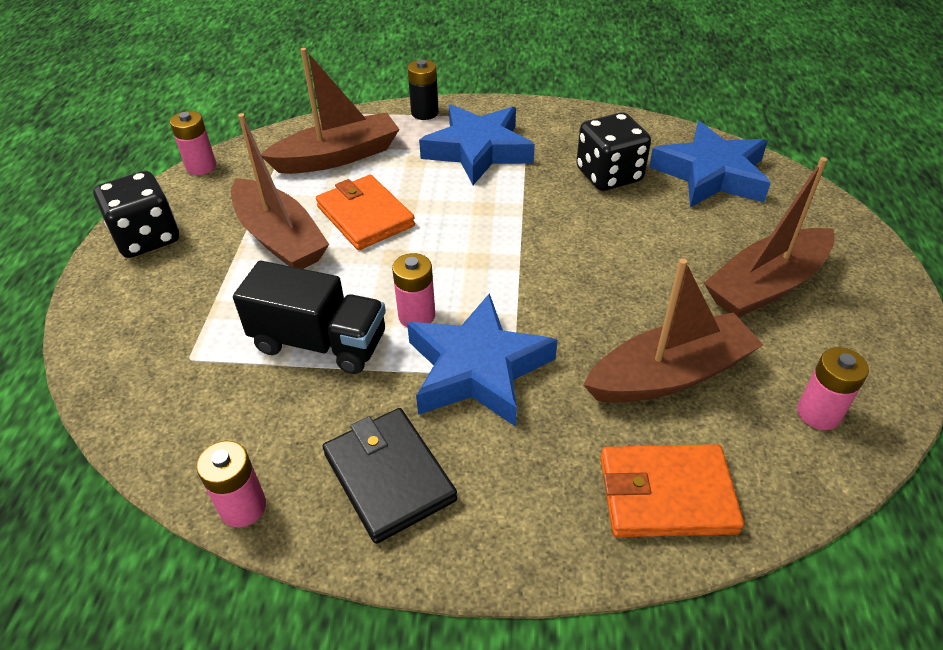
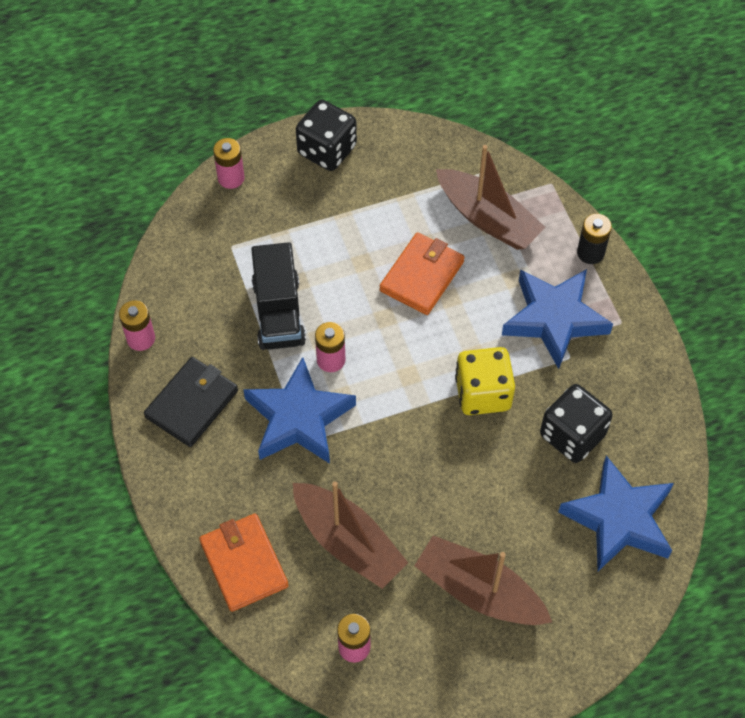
camera: 65 degrees right, 15 degrees up
(201, 167) = (423, 132): pink battery -> pink battery (231, 178)
(280, 238) = (368, 233): brown boat -> none
(531, 216) = (483, 393): none -> yellow dice

